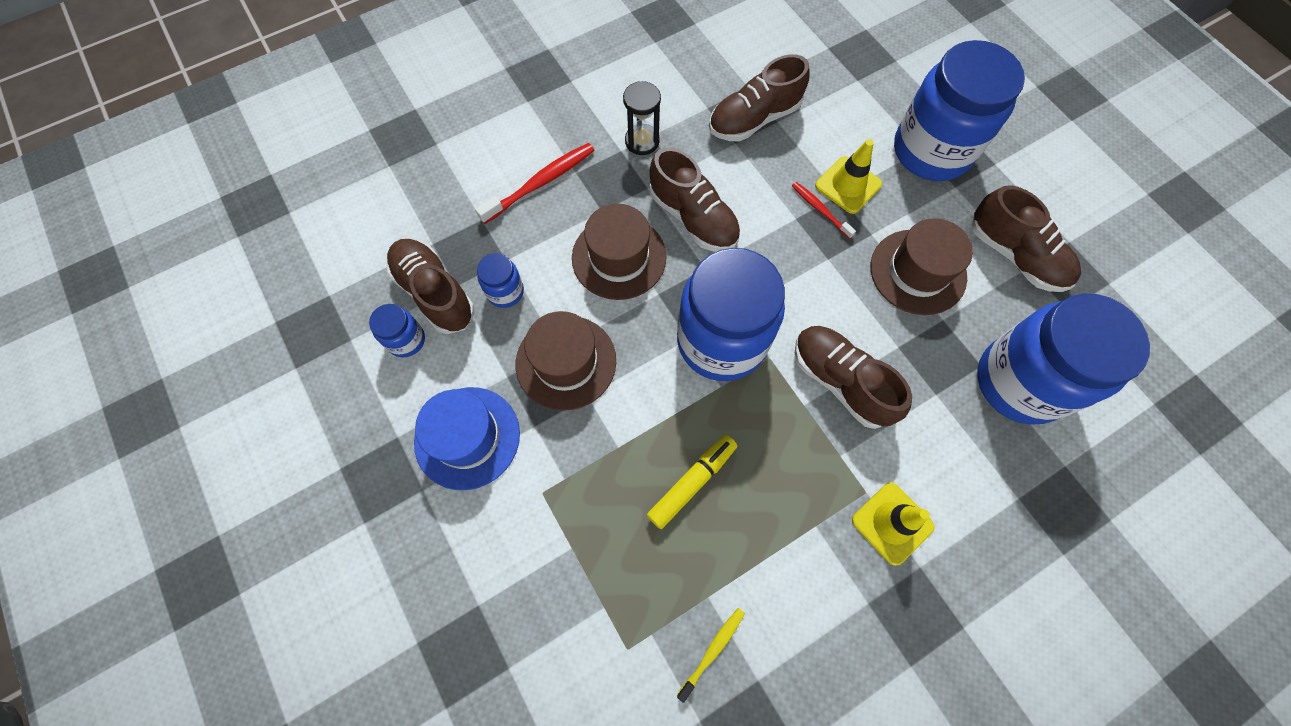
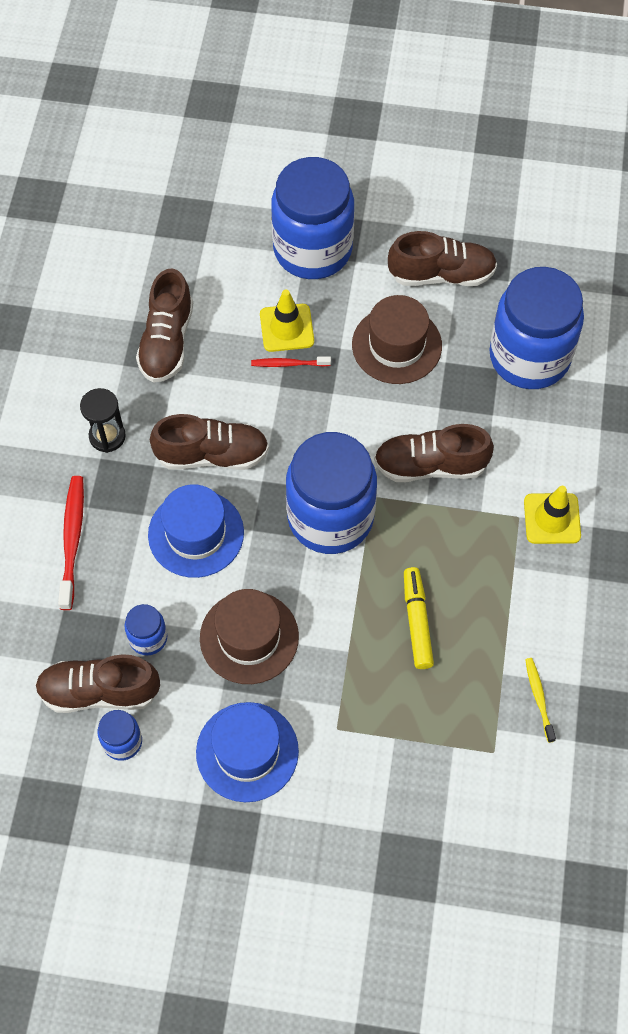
camera: 50 degrees left, 5 degrees down
(619, 257) = (196, 533): brown hat -> blue hat

